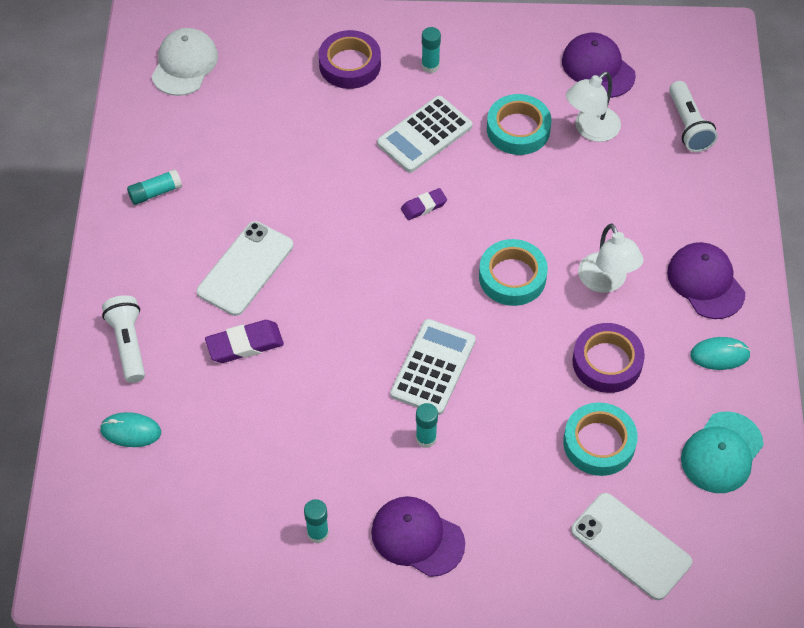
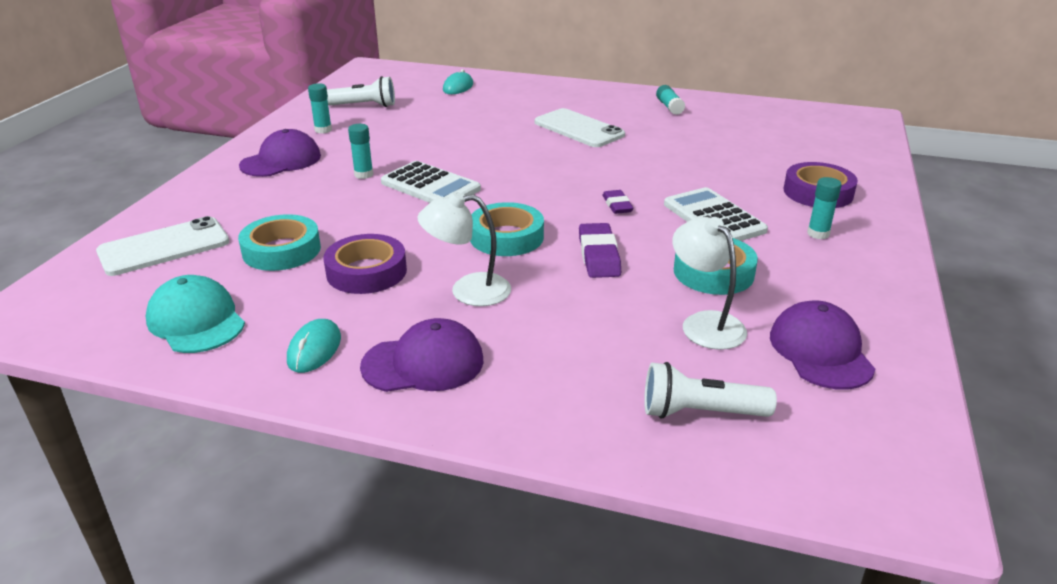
camera: 105 degrees right, 25 degrees down
(128, 344) = (530, 91): white flashlight -> white flashlight (364, 106)
(184, 64) = (814, 126): white cap -> none
(245, 344) = (505, 122): purple eraser -> purple eraser (598, 255)
(598, 68) = (820, 351): purple cap -> purple cap turned 75 degrees counterclockwise

